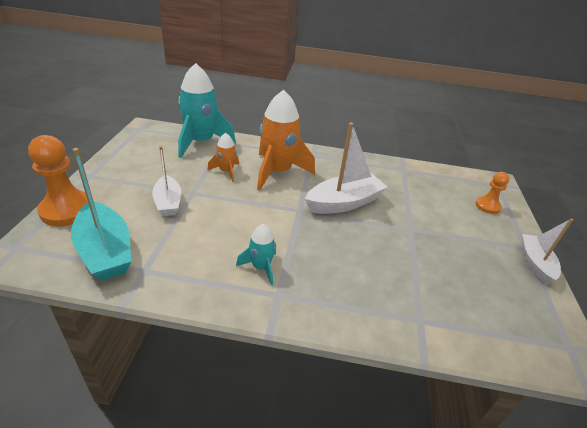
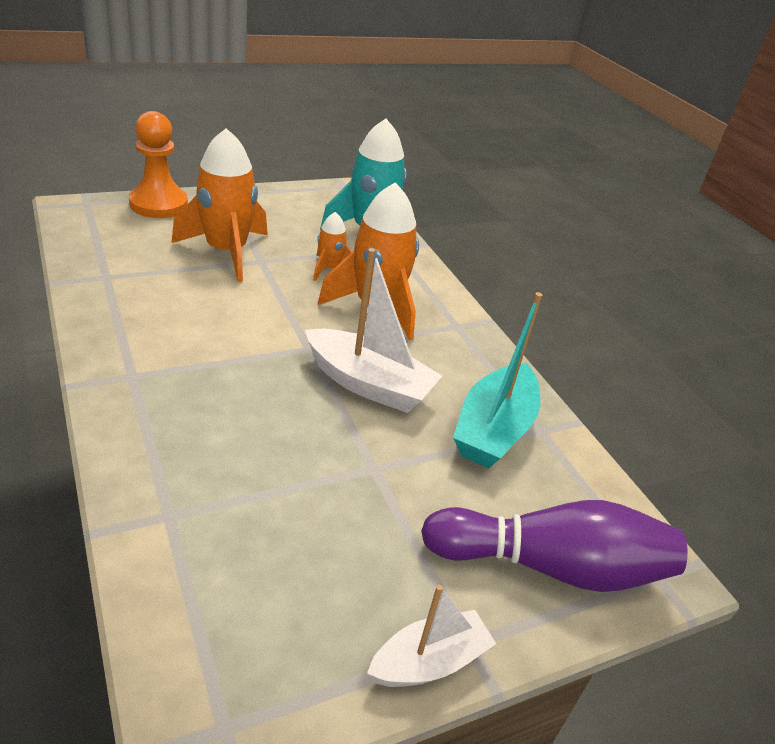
camera: 55 degrees right, 0 degrees up
(105, 251) = (116, 246): turquoise boat -> turquoise boat (493, 430)
(168, 202) = (226, 252): white boat -> orange rocket
(261, 267) = (169, 349): turquoise rocket -> none
(487, 206) = (552, 566): orange pawn -> purple bowling pin

